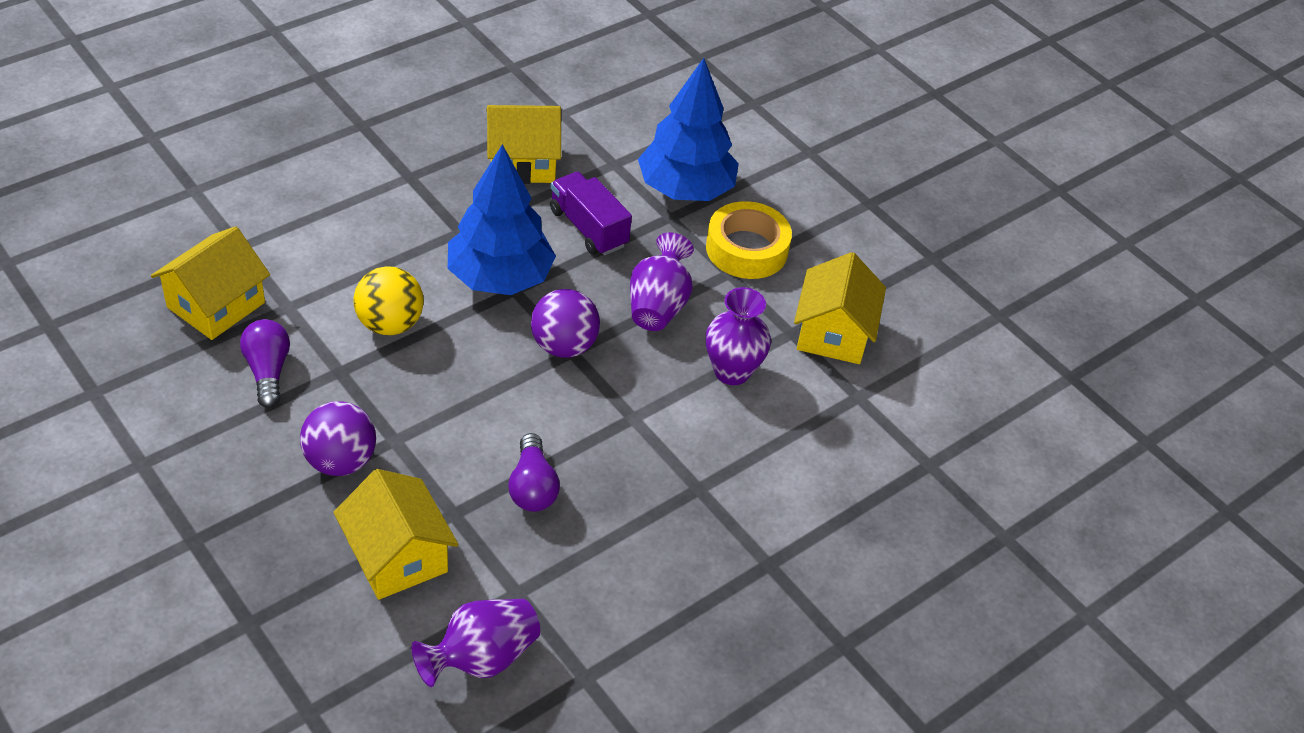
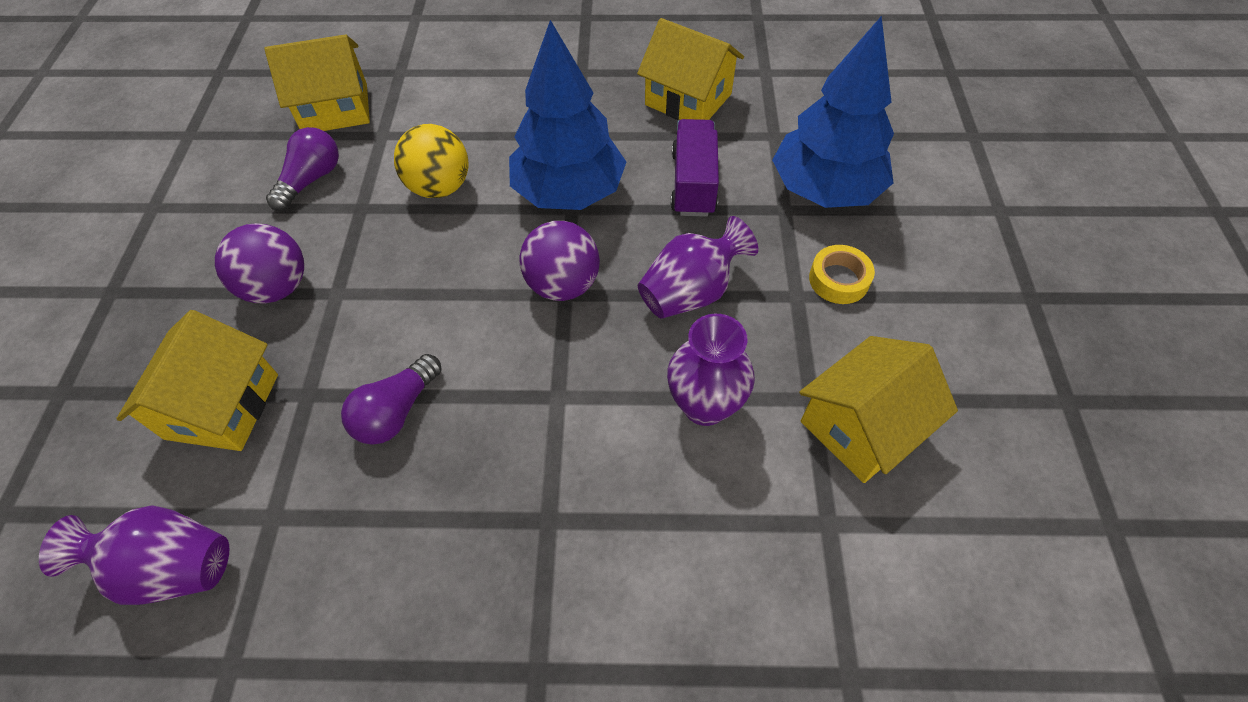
camera: 45 degrees right, 10 degrees up
(746, 249) = (838, 280): yellow tape -> yellow tape, size x0.59

